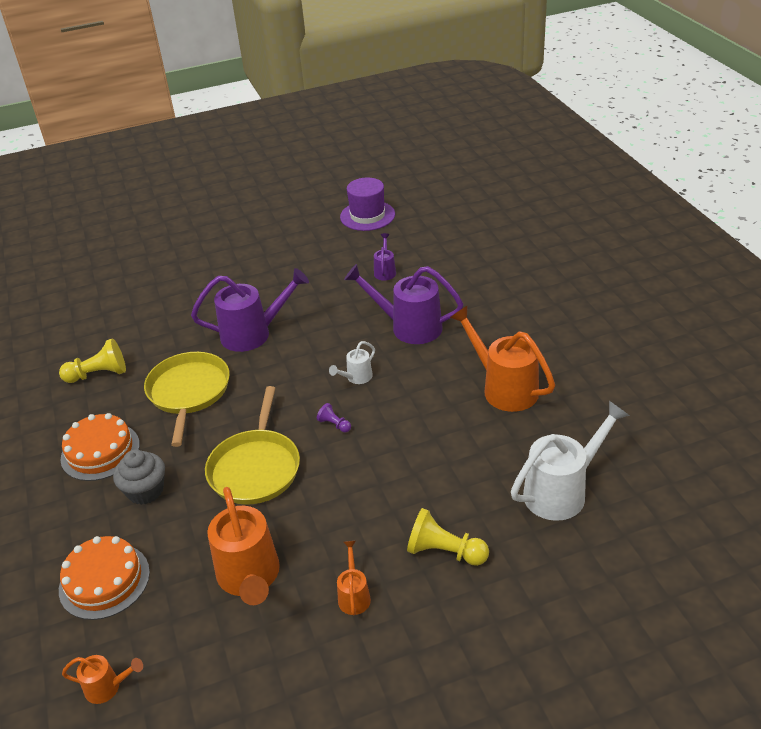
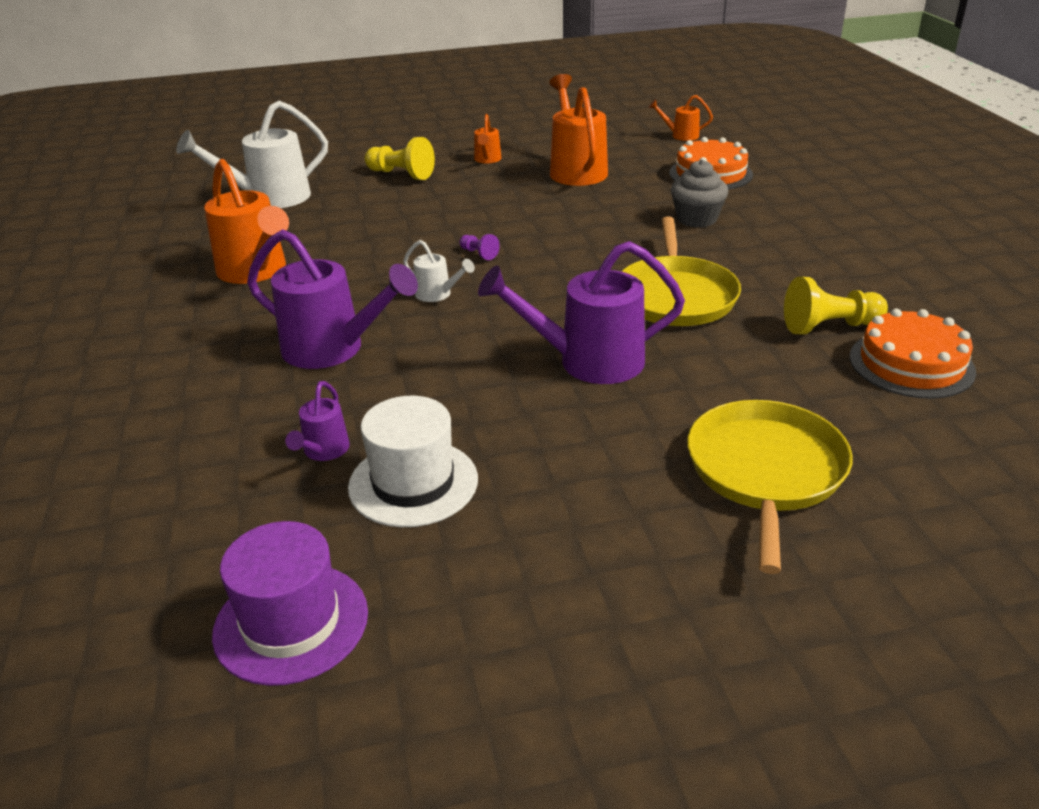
camera: 175 degrees left, 5 degrees down
(100, 451) = (770, 249): orange cake -> orange cake (911, 364)
(255, 468) = (575, 227): yellow pan -> yellow pan (765, 472)
(337, 263) = (413, 483): none -> white hat
(356, 378) = (437, 294): white watering can -> white watering can turned 75 degrees clockwise

